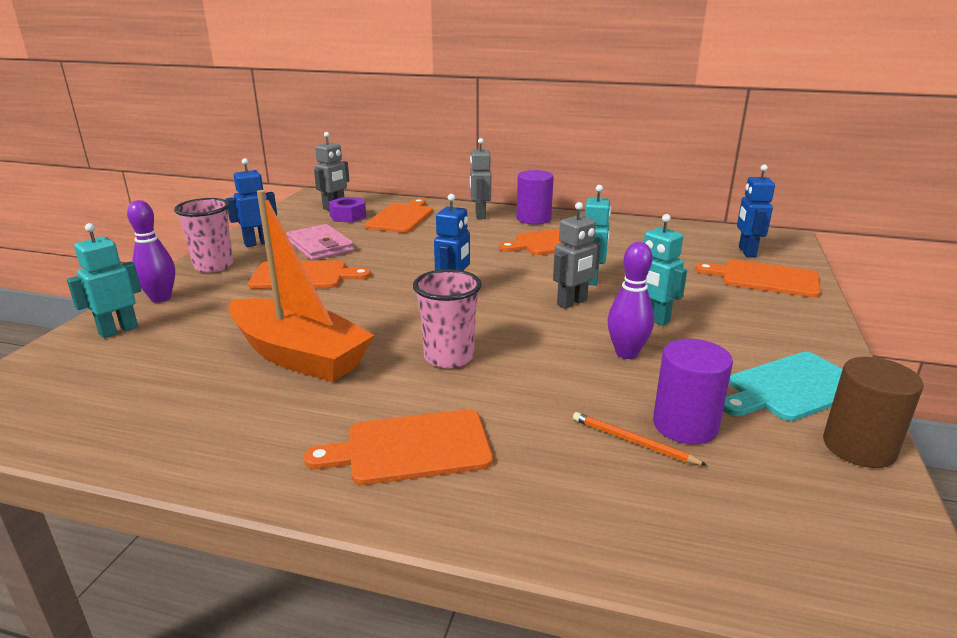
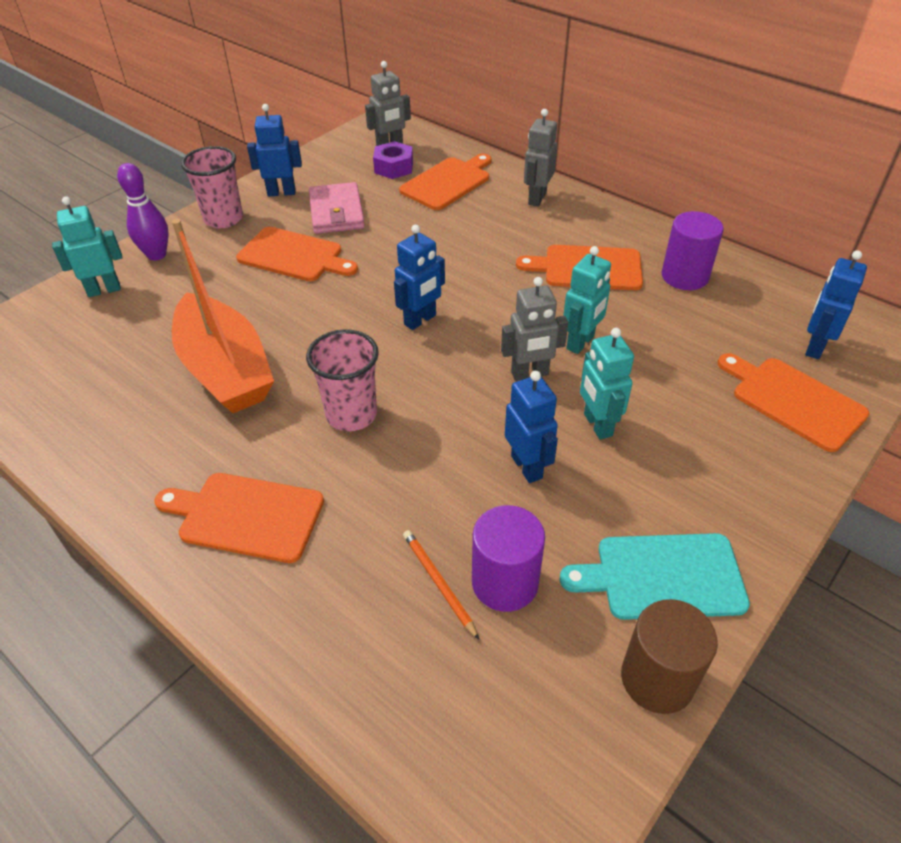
camera: 25 degrees right, 20 degrees up
(533, 219) = (594, 219): purple cylinder -> purple cylinder (684, 276)
(626, 353) = (527, 467): purple bowling pin -> blue robot

